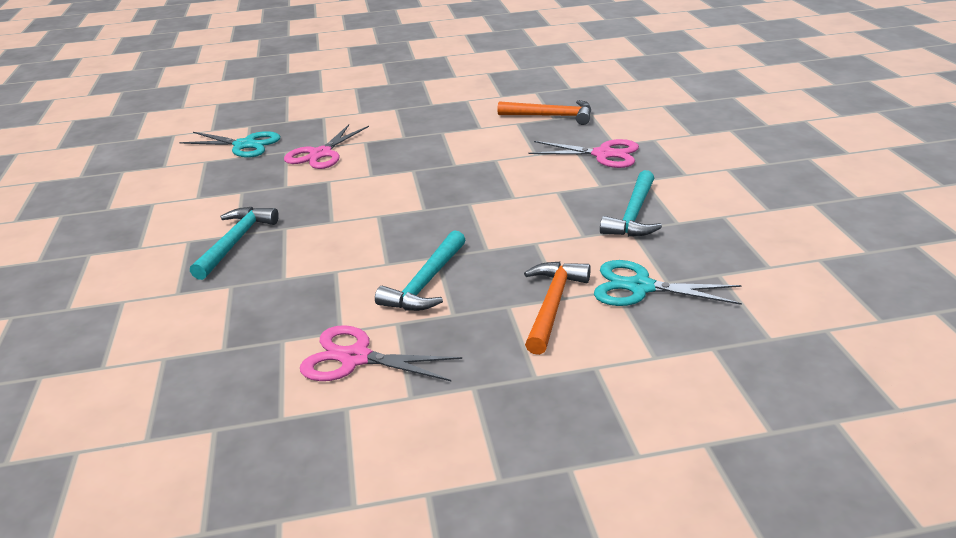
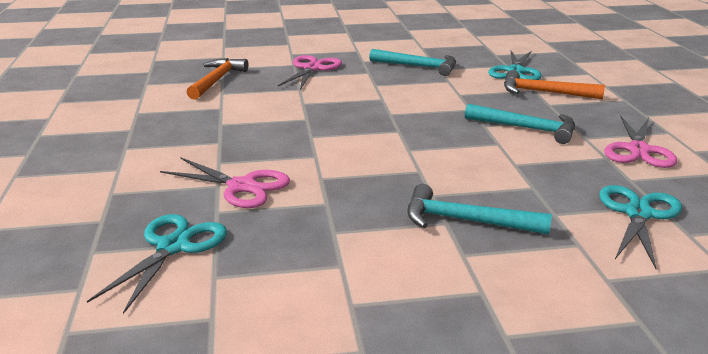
camera: 90 degrees left, 5 degrees down
(211, 333) = (638, 214): none -> turquoise scissors

